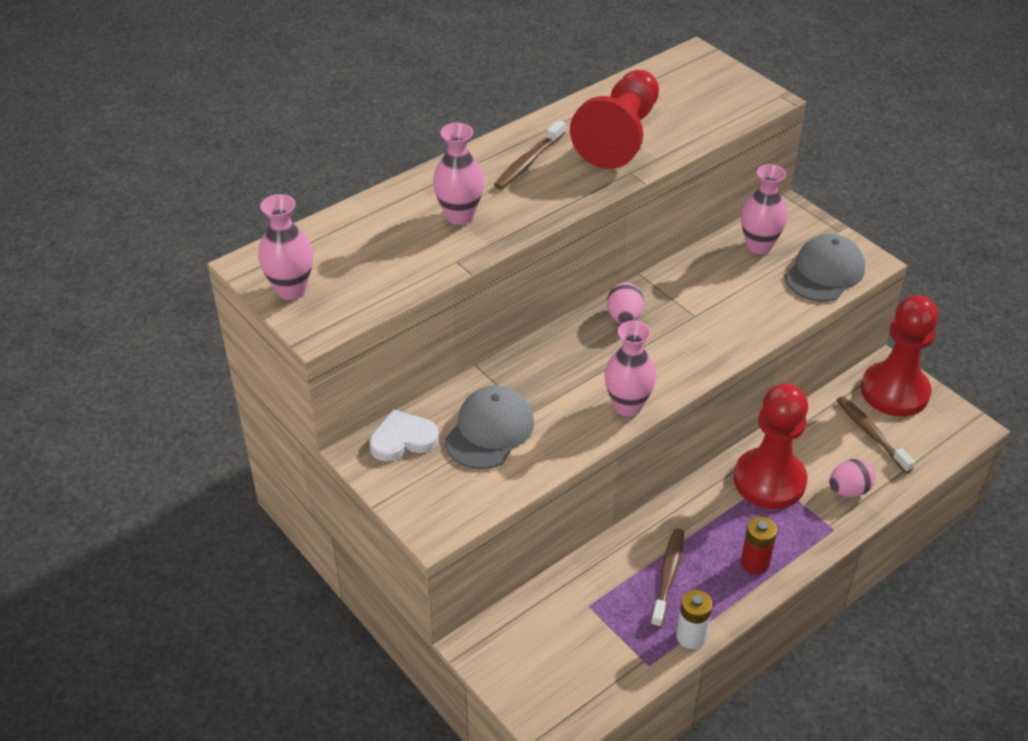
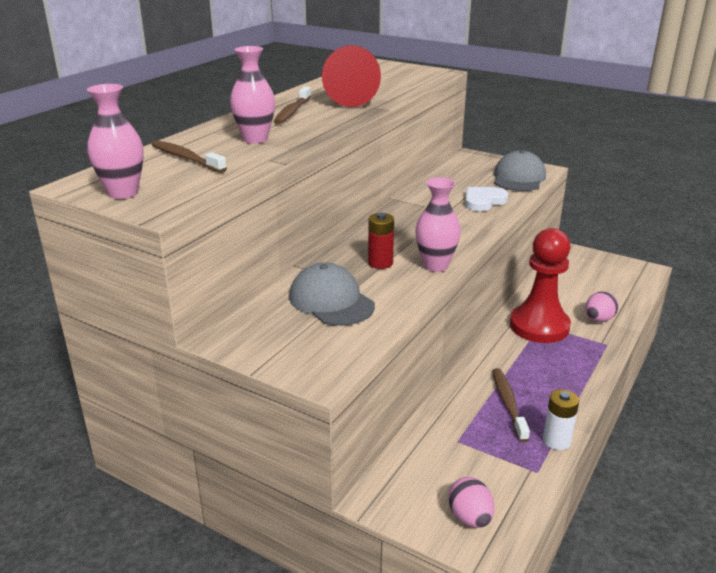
camera: 20 degrees left, 15 degrees down
(403, 439) = (255, 321): white heart -> white heart (483, 201)
(489, 431) = (331, 301): grey cap -> grey cap turned 45 degrees counterclockwise
(624, 317) = (395, 220): pink egg -> pink egg (470, 517)
(754, 563) = (567, 378): red battery -> red battery (380, 263)
(759, 246) = (463, 173): pink vase -> none
(871, 434) = (587, 286): brown toothbrush -> brown toothbrush (186, 158)
(894, 391) = (583, 261): red pawn -> none

